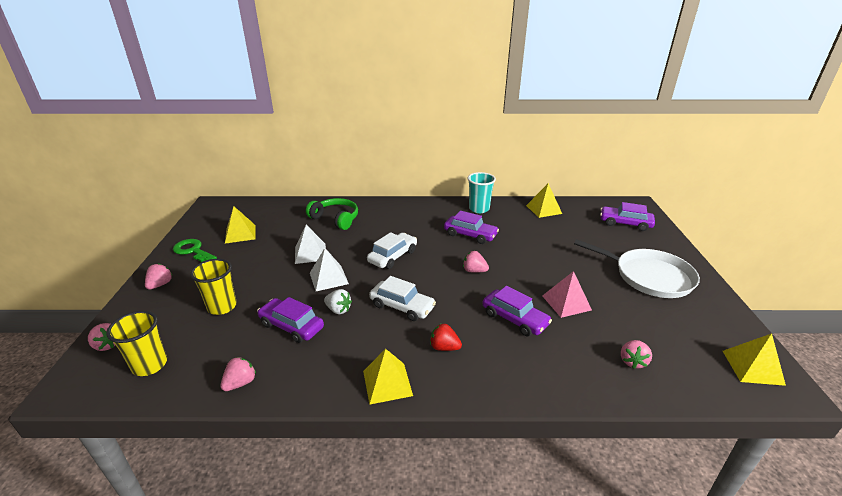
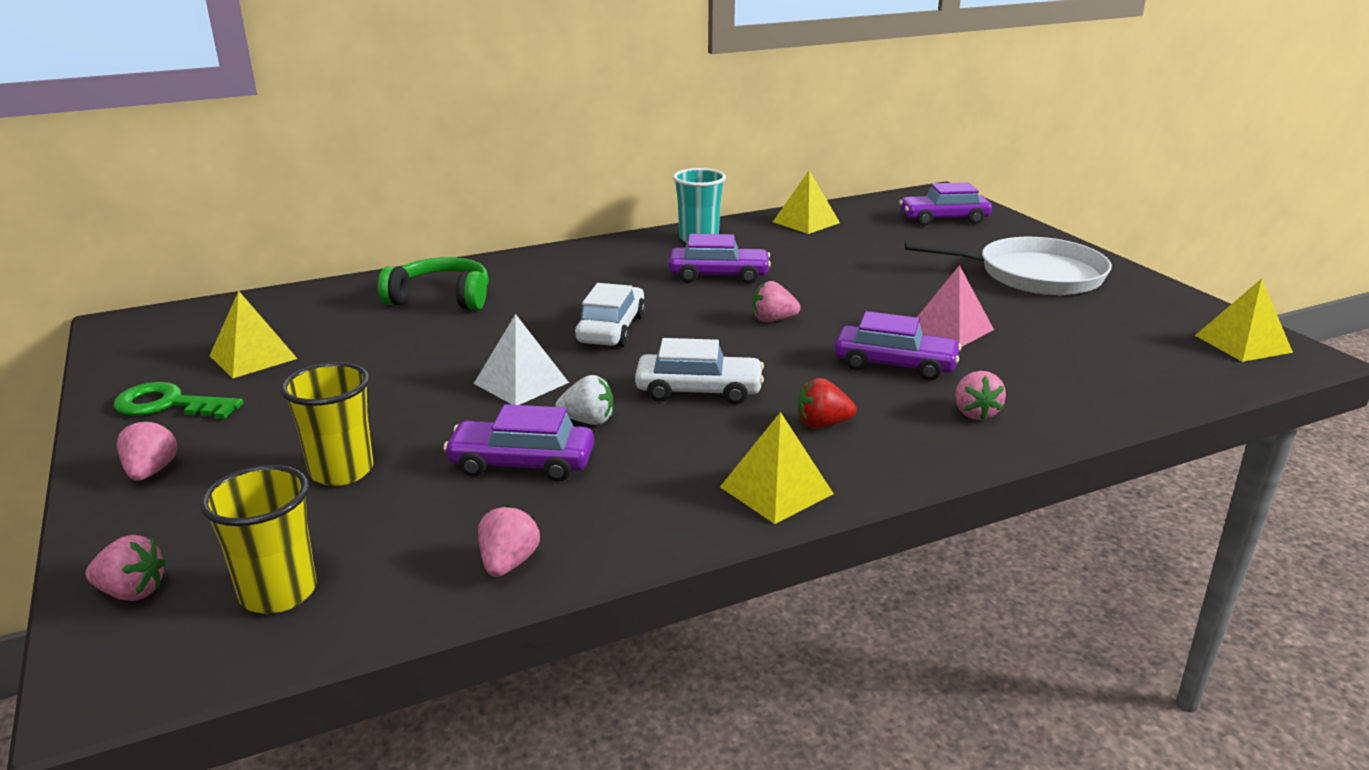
camera: 25 degrees left, 5 degrees down
(310, 253) = (444, 356): white pyramid -> none
(632, 361) = (1100, 373): pink strawberry -> pink strawberry (975, 413)

